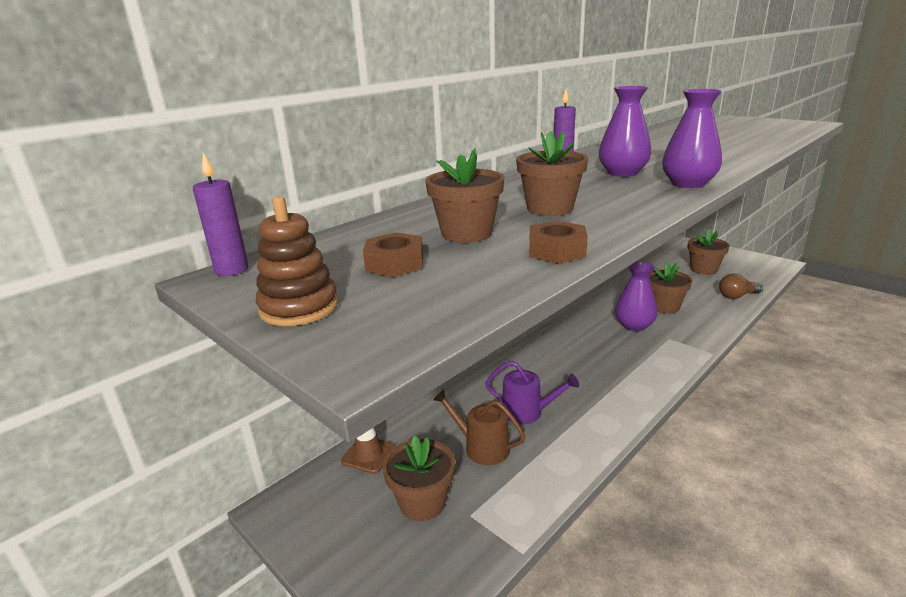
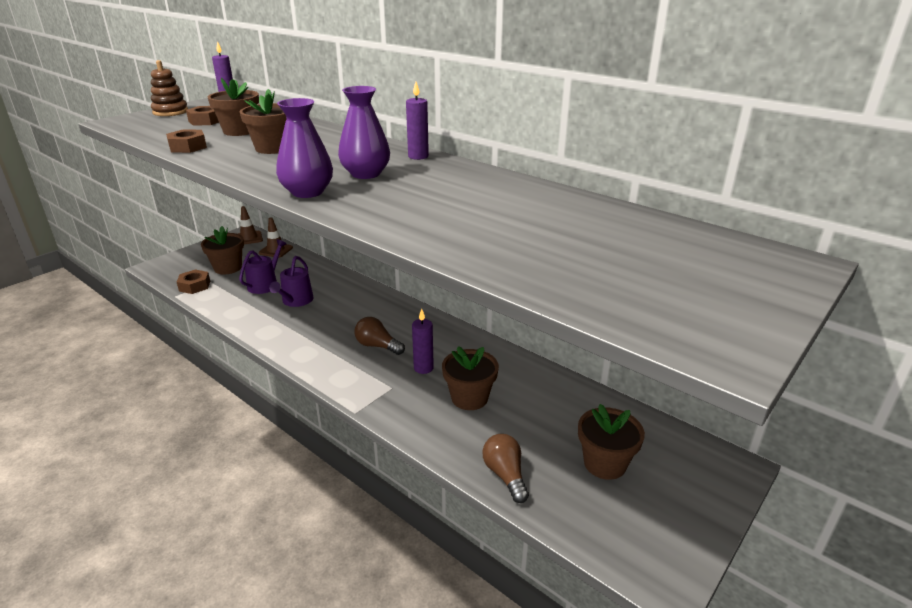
camera: 85 degrees right, 5 degrees up
(305, 498) = (249, 238): none -> brown traffic cone
(481, 447) = (265, 284): brown watering can -> purple watering can
(486, 533) = (195, 286): none -> brown nut
(608, 349) = (377, 346): none -> brown light bulb
(634, 325) = (423, 368): purple vase -> purple candle

